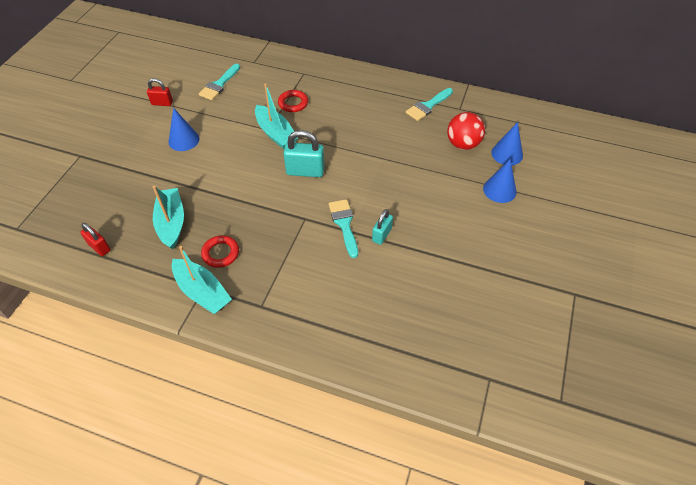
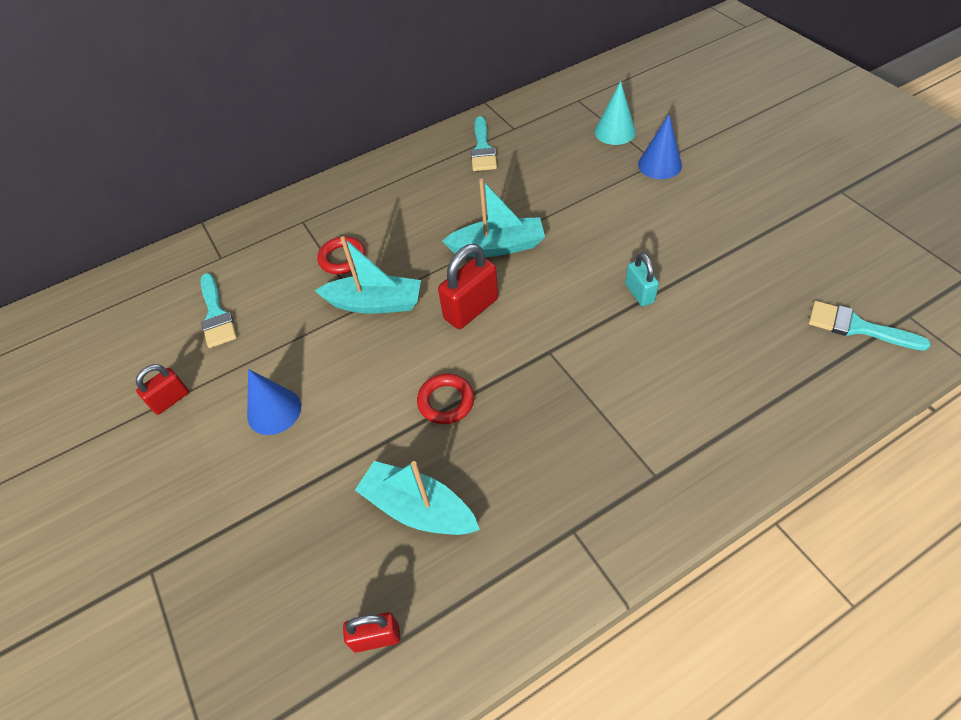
camera: 45 degrees left, 0 degrees up
(202, 292) = (579, 535): turquoise boat -> turquoise boat (497, 247)
(220, 253) = (528, 476): red ring -> red ring (446, 401)
(305, 171) = (471, 309): turquoise padlock -> red padlock
(344, 224) = (592, 318): turquoise brush -> turquoise brush (857, 327)
(463, 144) = (568, 154): red ball -> none
(507, 154) = (615, 132): blue cone -> turquoise cone

